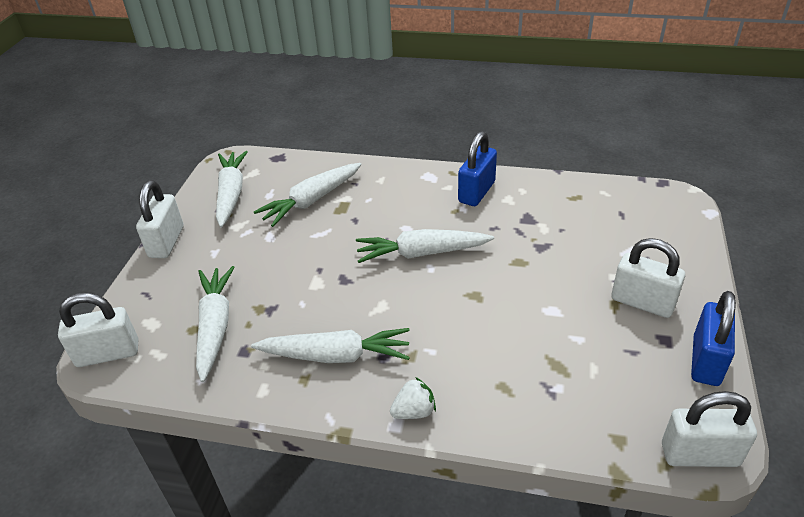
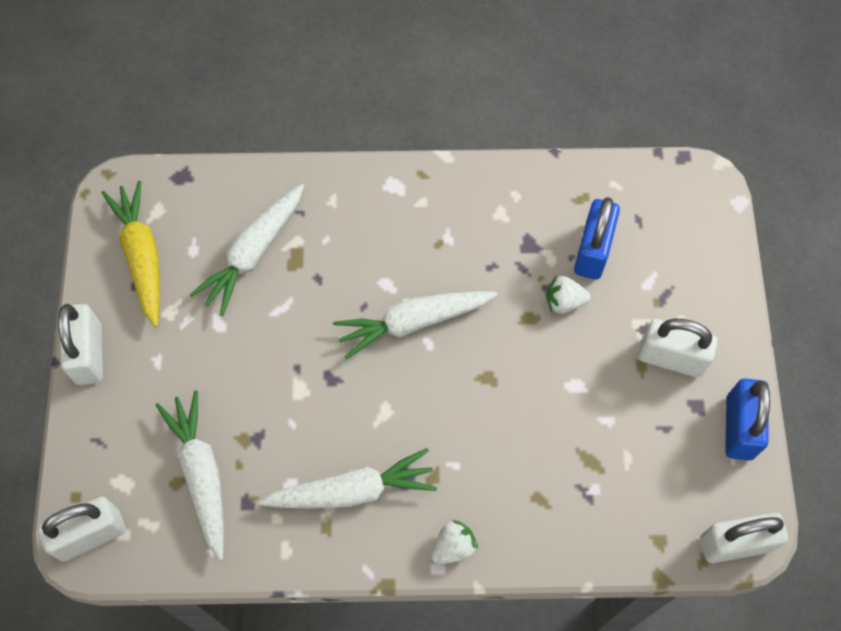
camera: 15 degrees left, 25 degrees up
(231, 194) = (142, 256): white carrot -> yellow carrot
(476, 192) = (460, 207): blue padlock -> blue padlock (593, 251)
(551, 255) = (564, 302): none -> white strawberry

